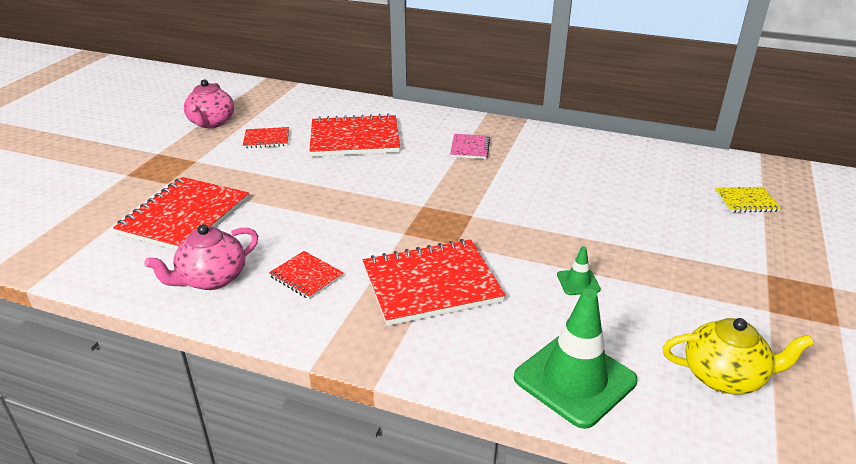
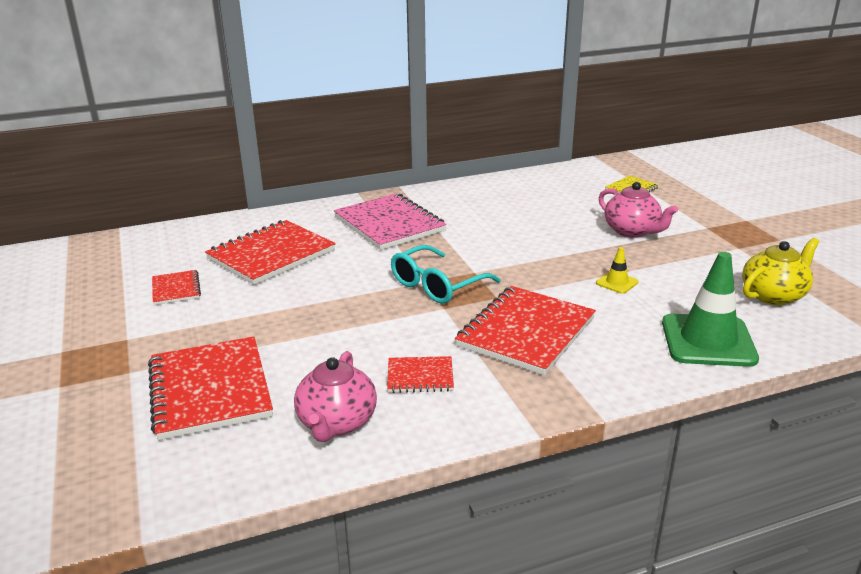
camera: 40 degrees left, 5 degrees down
(211, 123) = (79, 299): pink teapot -> pink teapot (632, 231)
(266, 139) = (176, 289): red notebook -> red notebook turned 60 degrees counterclockwise
(426, 213) = (437, 285): none -> turquoise glasses
(470, 148) = (389, 224): pink notebook -> pink notebook, size x2.00
(578, 282) = (617, 282): green traffic cone -> yellow traffic cone

